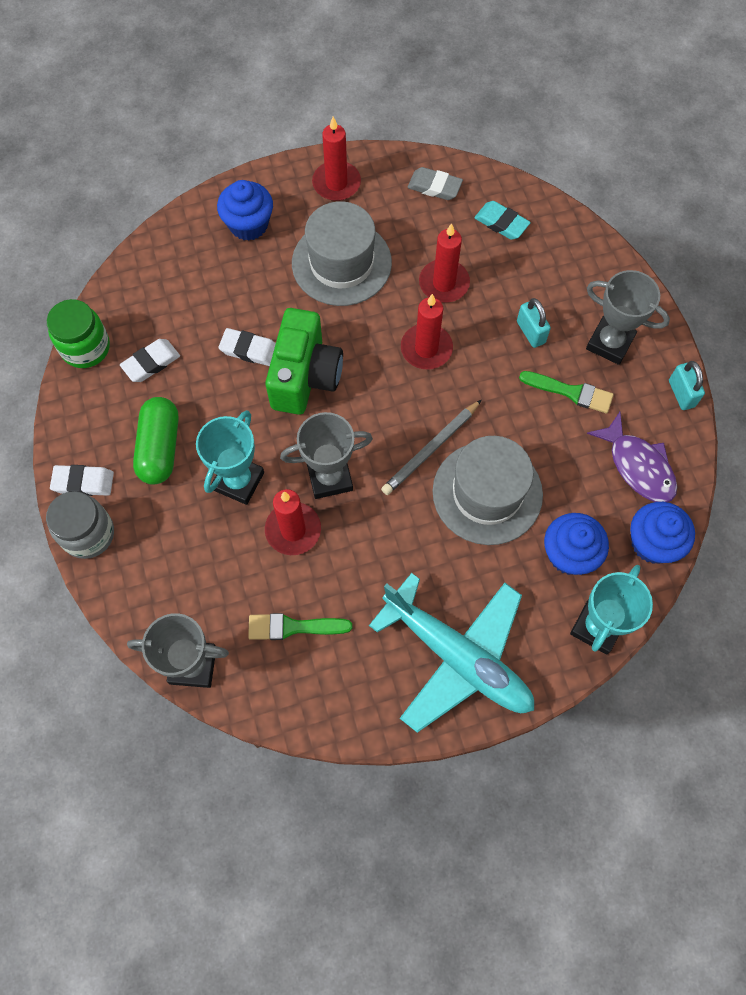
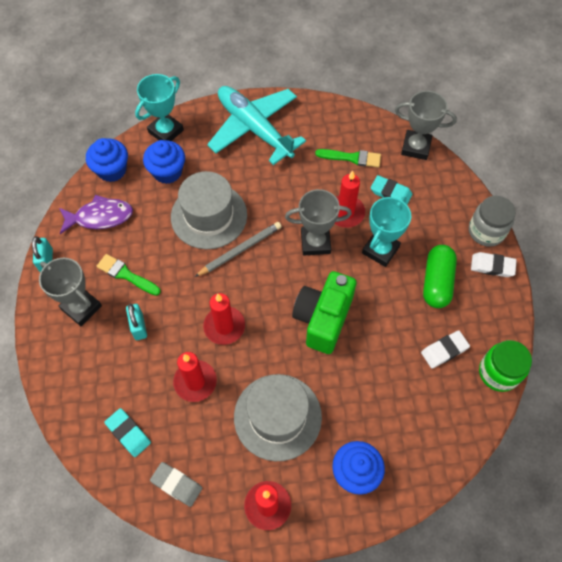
camera: 170 degrees left, 5 degrees down
(229, 574) = (391, 193): none -> turquoise eraser
(249, 349) = (365, 349): white eraser -> none
(638, 466) = (100, 217): purple fish -> purple fish turned 105 degrees clockwise

